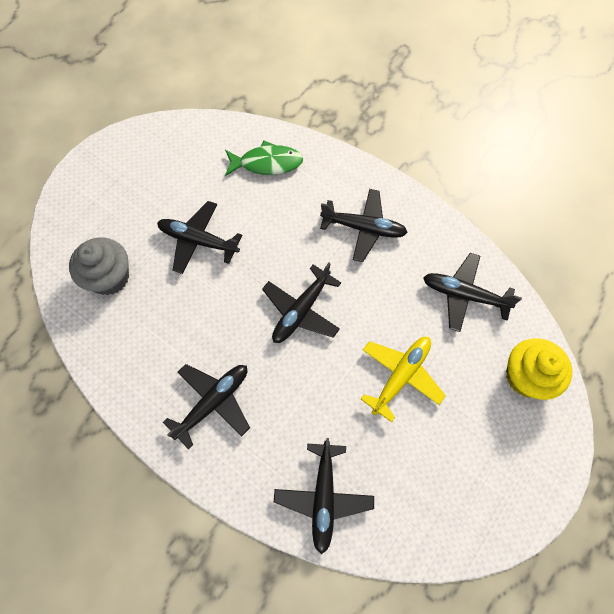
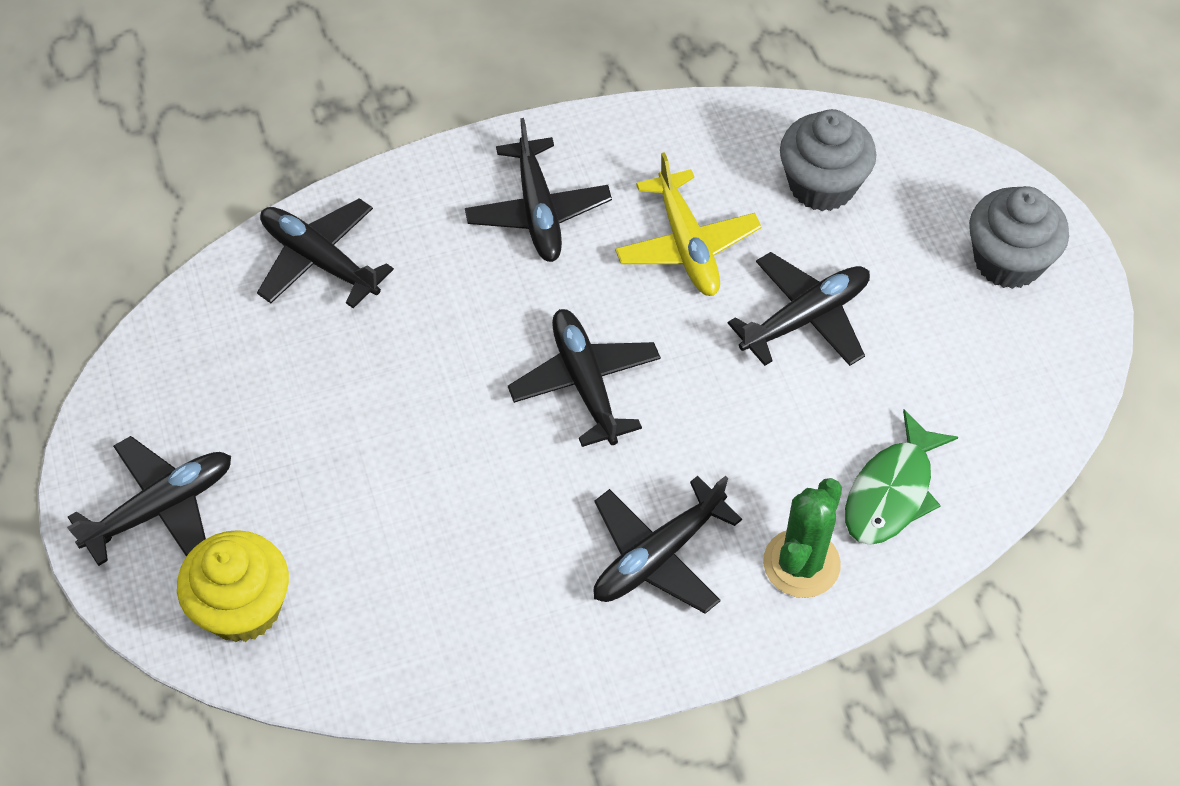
camera: 125 degrees right, 10 degrees down
(110, 179) = (1008, 261): none -> grey cupcake
(325, 176) = (801, 563): none -> green cactus
(400, 376) = (387, 445): yellow plane -> yellow plane (687, 245)
(464, 295) = (430, 619): black plane -> black plane (161, 507)

